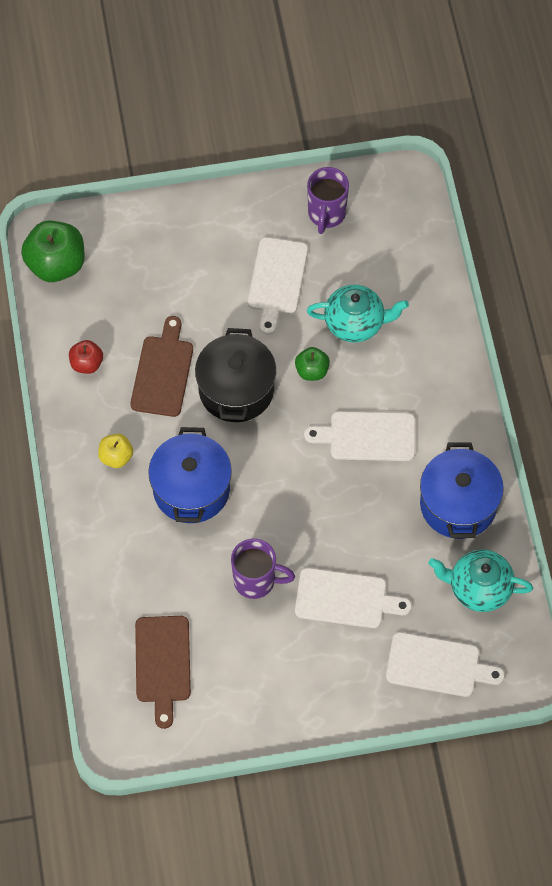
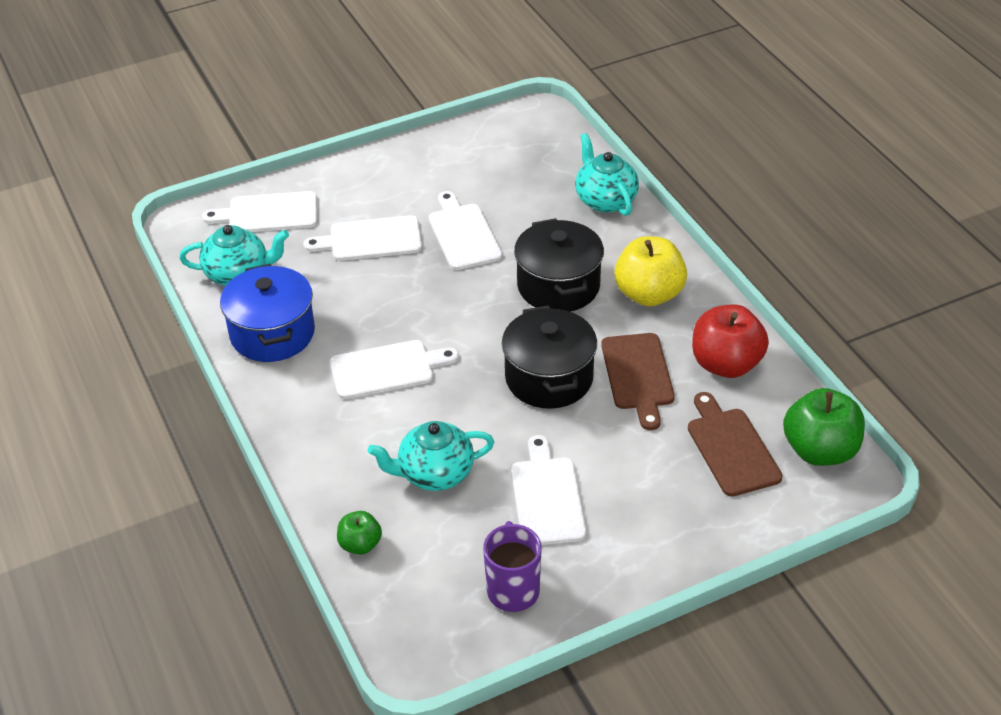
camera: 165 degrees right, 20 degrees down
(86, 364) = (726, 364): red apple -> red apple, size x1.86
(106, 588) = (605, 200): none -> turquoise teapot
(116, 457) = (649, 294): yellow apple -> yellow apple, size x1.86
(163, 664) = (526, 164): brown cutting board -> brown cutting board (731, 448)
(191, 489) = (558, 286): blue pot -> black pot
(256, 581) = (463, 234): purple mug -> white cutting board
(312, 371) = (470, 414): green apple -> green apple (360, 544)

